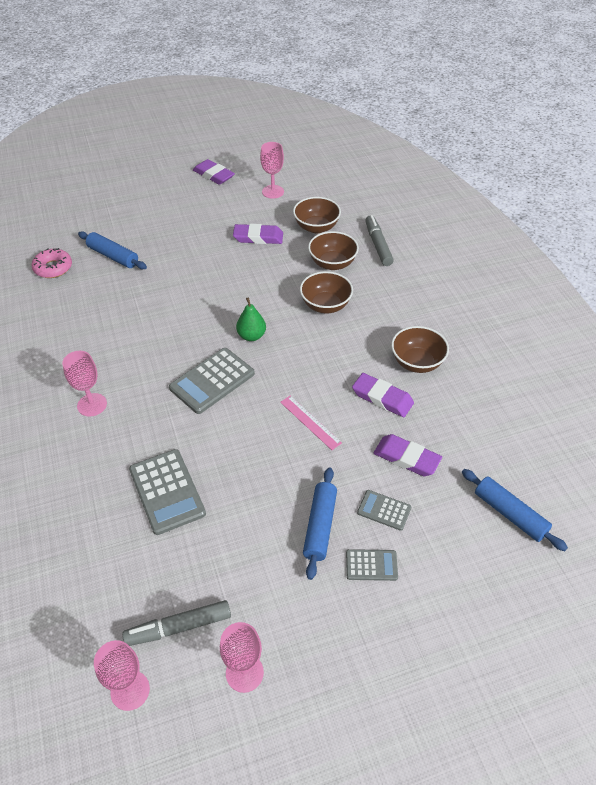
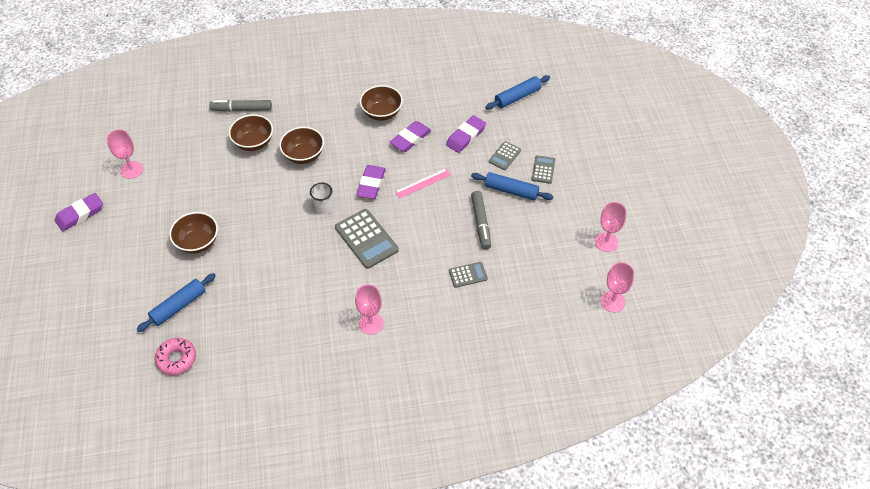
camera: 80 degrees left, 5 degrees up
(167, 491) = (468, 275): grey calculator -> grey calculator, size x0.55
(178, 627) = (574, 274): grey marker -> grey marker (481, 223)
(251, 336) = (323, 208): green pear -> white cup
(258, 237) = (197, 189): purple eraser -> purple eraser (371, 184)
(316, 227) = (200, 146): brown bowl -> brown bowl (198, 242)

